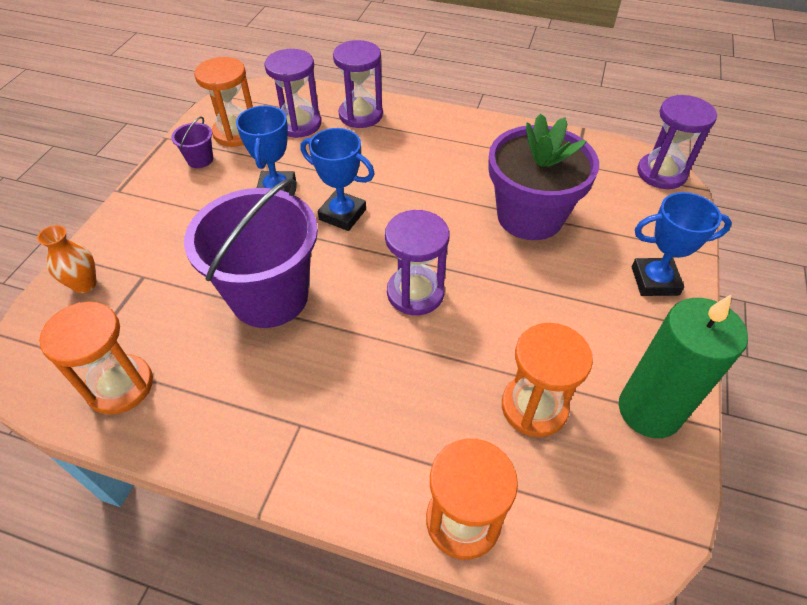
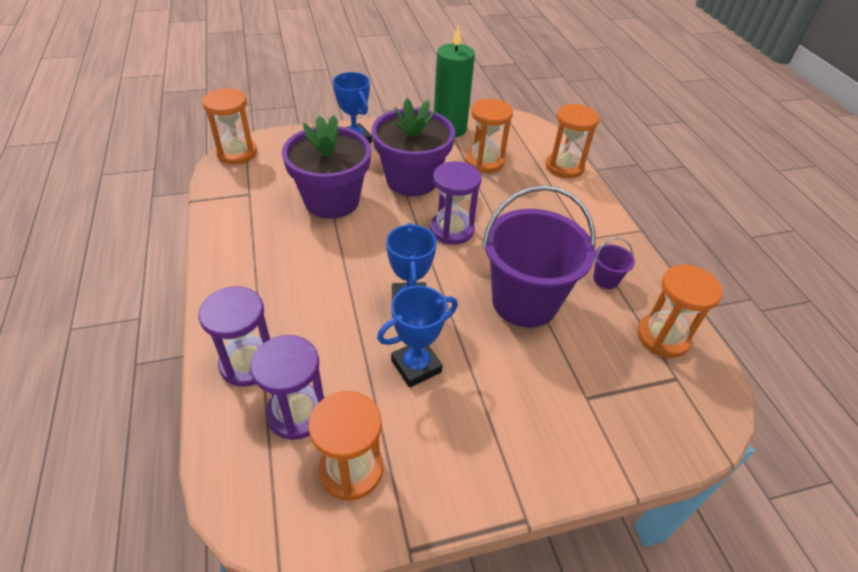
camera: 125 degrees left, 5 degrees down
(85, 284) = (635, 436): orange vase -> none
(200, 160) = (421, 472): purple bucket -> purple bucket (606, 279)
(532, 300) = (412, 180): none -> purple flower pot
(661, 173) = (237, 153): purple hourglass -> orange hourglass

